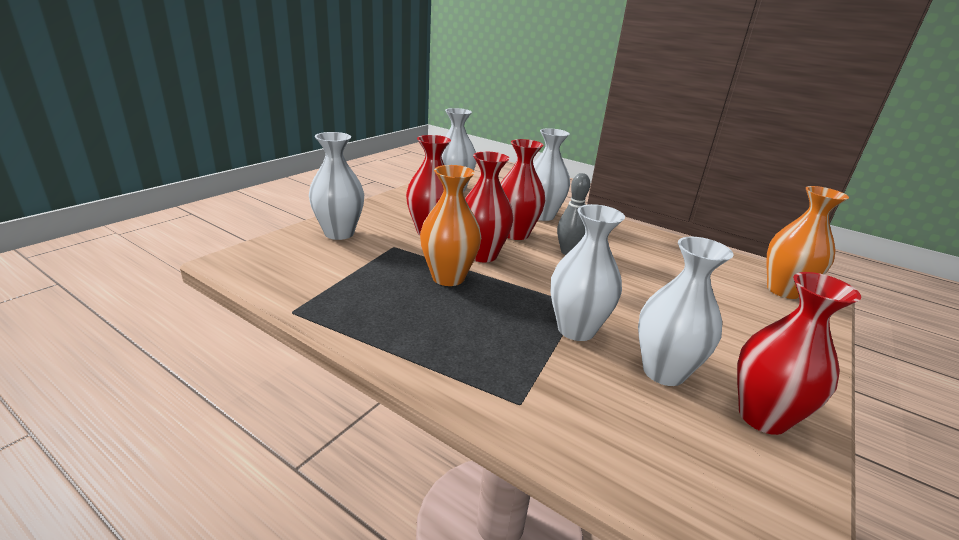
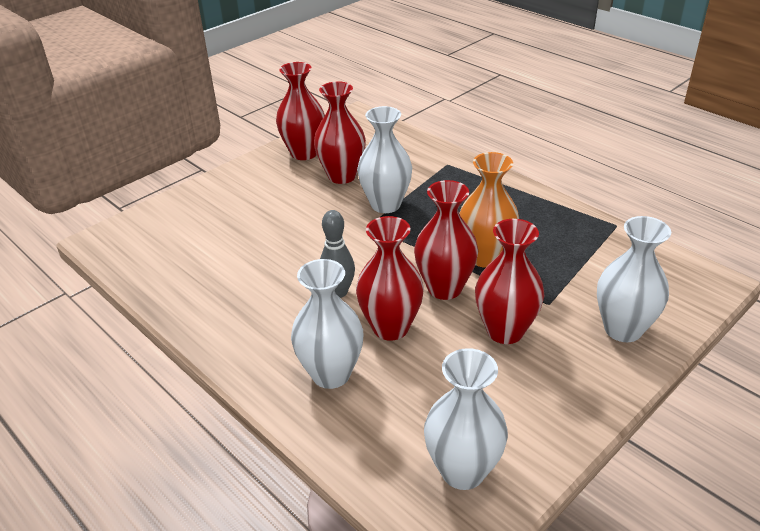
camera: 165 degrees left, 10 degrees up
(663, 372) = (342, 176): white vase -> red vase
(783, 290) = (147, 235): orange vase -> none

